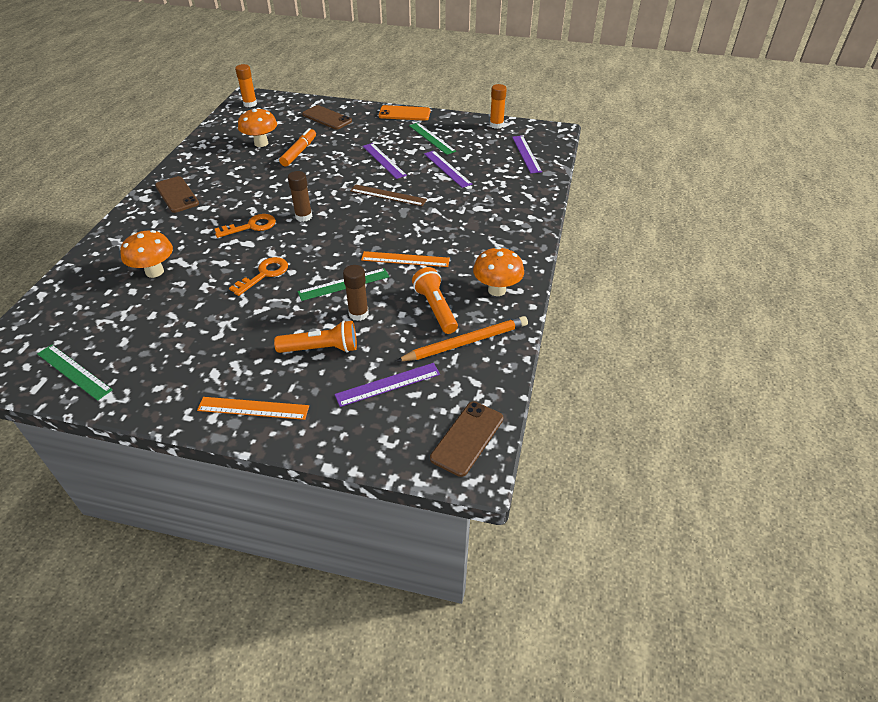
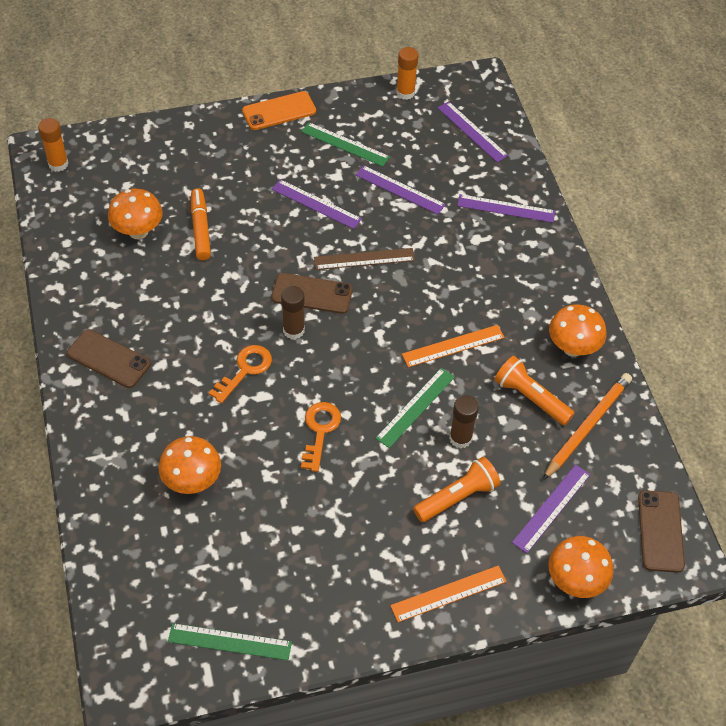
camera: 30 degrees left, 10 degrees up
(327, 118) = (185, 154): brown phone -> brown phone (312, 294)
(361, 443) = (575, 581): none -> orange mushroom
(515, 198) = (506, 208): none -> purple ruler

